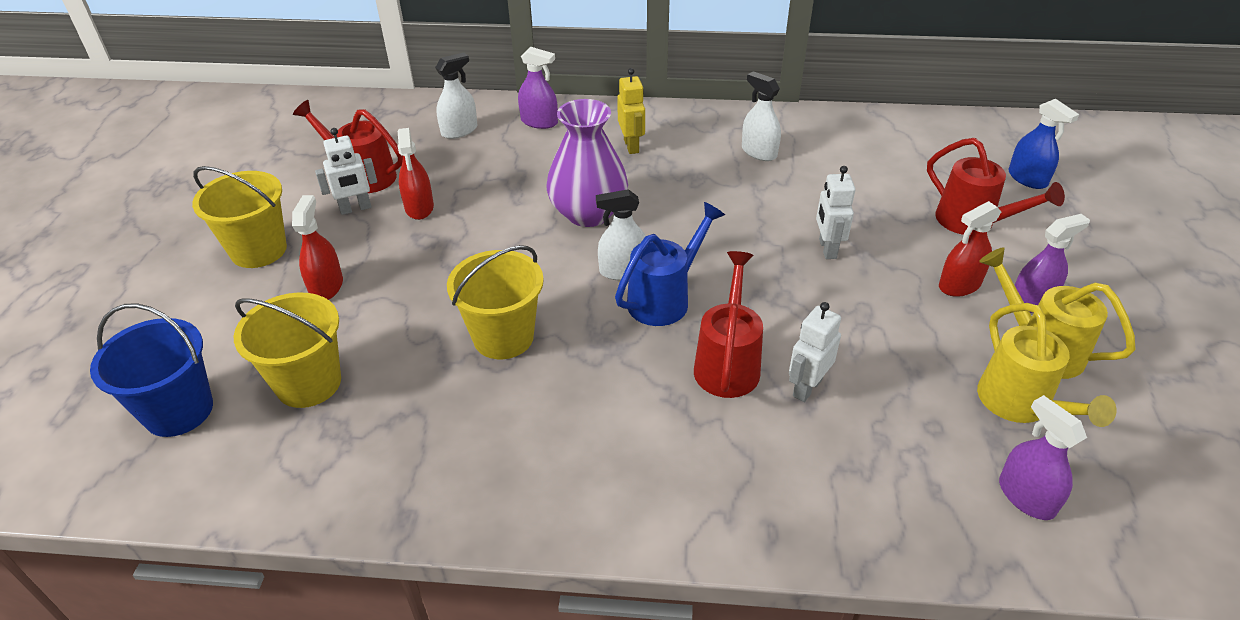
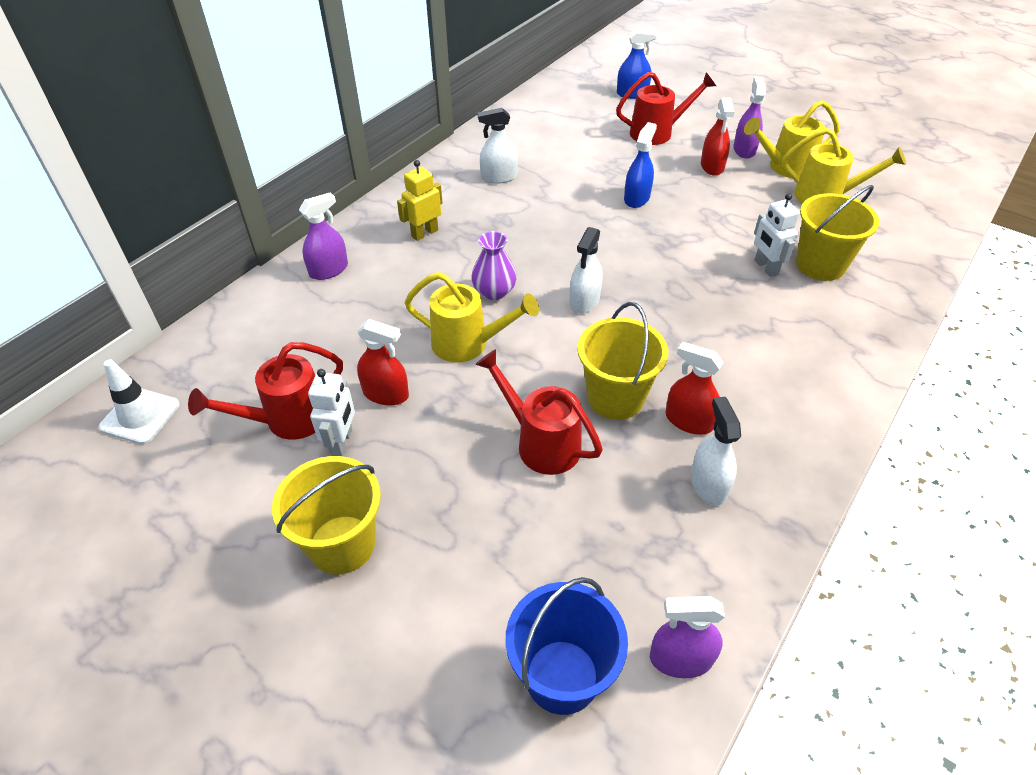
camera: 60 degrees left, 5 degrees up
(308, 383) = (588, 552): yellow bucket -> yellow bucket (820, 265)
(326, 286) = (453, 501): red spray bottle -> red spray bottle (689, 421)
(330, 117) = (140, 416): none -> white traffic cone
(459, 130) = (284, 325): white spray bottle -> white spray bottle (708, 484)
(508, 225) = (468, 344): none -> yellow watering can
(588, 213) = (494, 291): purple vase -> purple vase, size x0.59
(631, 146) = (424, 233): yellow robot -> yellow robot turned 60 degrees counterclockwise
(665, 298) = (633, 293): blue watering can -> none
(727, 363) = (721, 291): red watering can -> red watering can (541, 442)
(827, 249) = (636, 198): white robot -> blue spray bottle
(1026, 497) = (894, 229): purple spray bottle -> purple spray bottle (680, 659)

